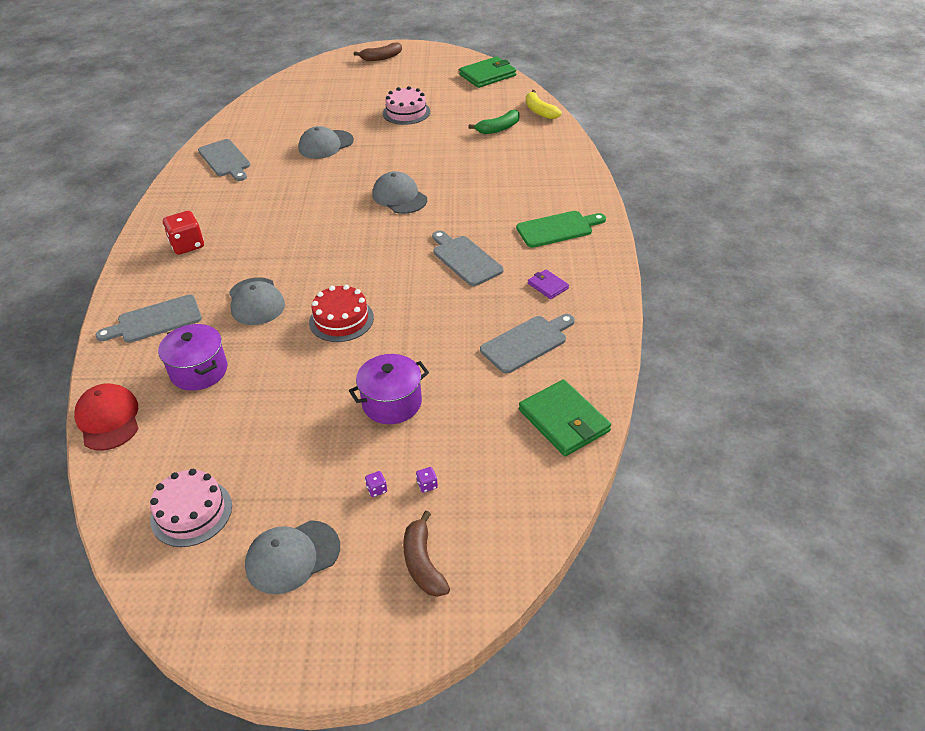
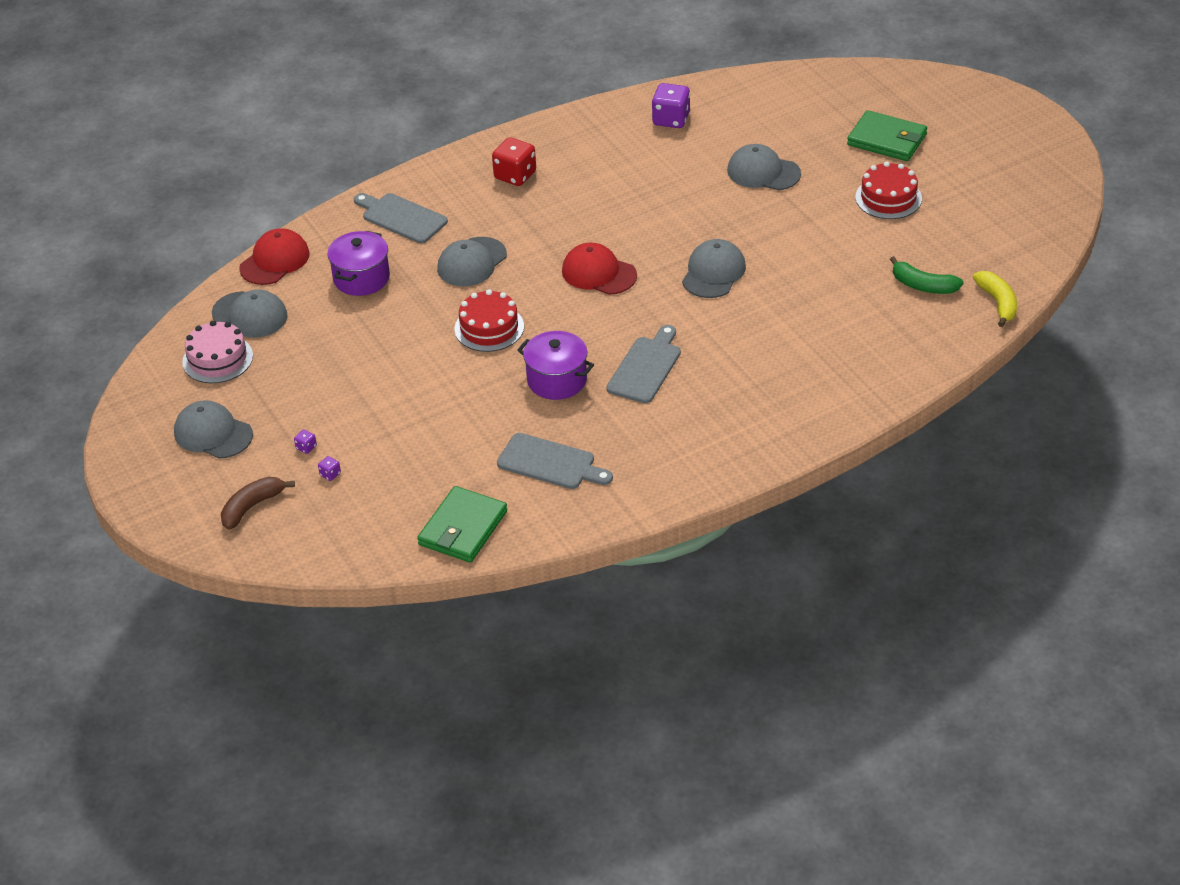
camera: 60 degrees right, 0 degrees up
(159, 464) = (250, 315): none -> grey cap
(225, 160) = (671, 119): grey cutting board -> purple dice
(342, 245) = (598, 273): none -> red cap
(381, 58) = (998, 117): brown banana -> none
(392, 403) = (407, 411): purple pot -> purple pot (557, 380)
(406, 112) = (888, 198): pink cake -> red cake
(487, 75) = (1045, 222): green wallet -> green wallet (887, 140)
(540, 111) = (998, 303): yellow banana -> yellow banana turned 135 degrees clockwise
(547, 286) = (650, 444): purple wallet -> none
(557, 229) = (756, 413): green cutting board -> none

